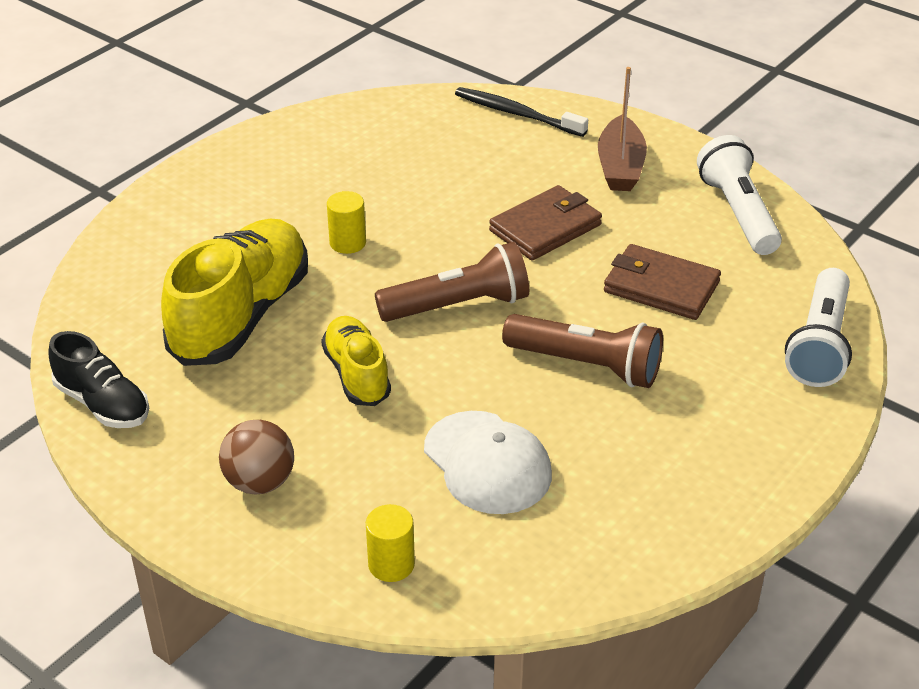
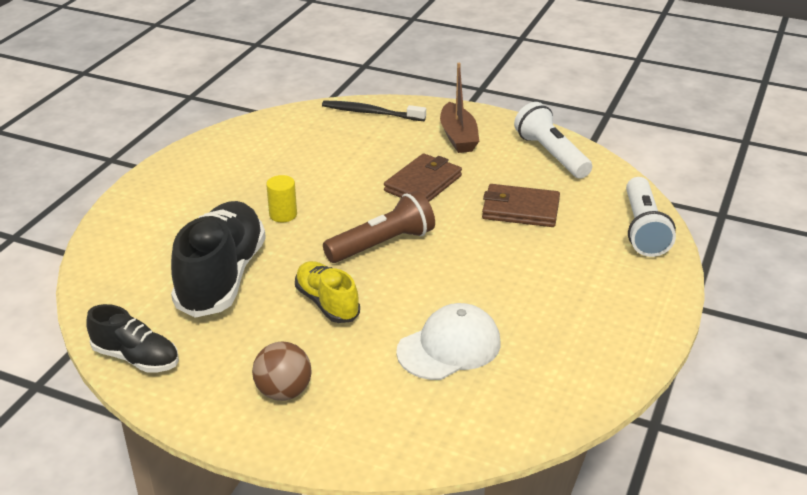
camera: 15 degrees left, 5 degrees down
(241, 315) = (222, 277): yellow shoe -> black shoe
(391, 564) = (408, 431): yellow cylinder -> none
(487, 463) = (449, 347): white cap -> white cap turned 75 degrees counterclockwise
(586, 365) = (491, 269): brown flashlight -> none

